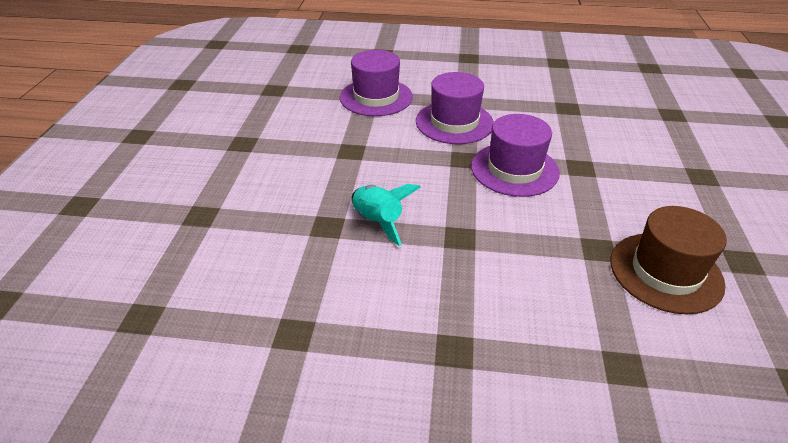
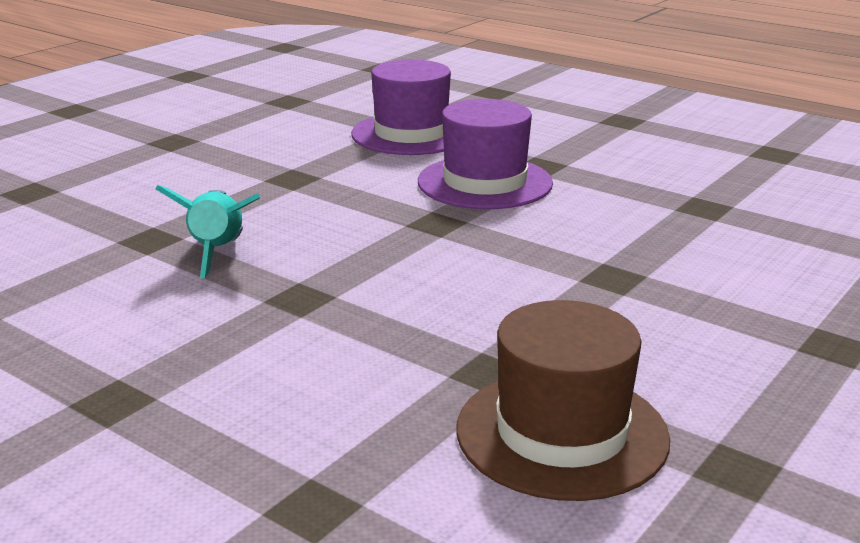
camera: 30 degrees right, 15 degrees down
(514, 169) = (497, 252): purple hat -> none

